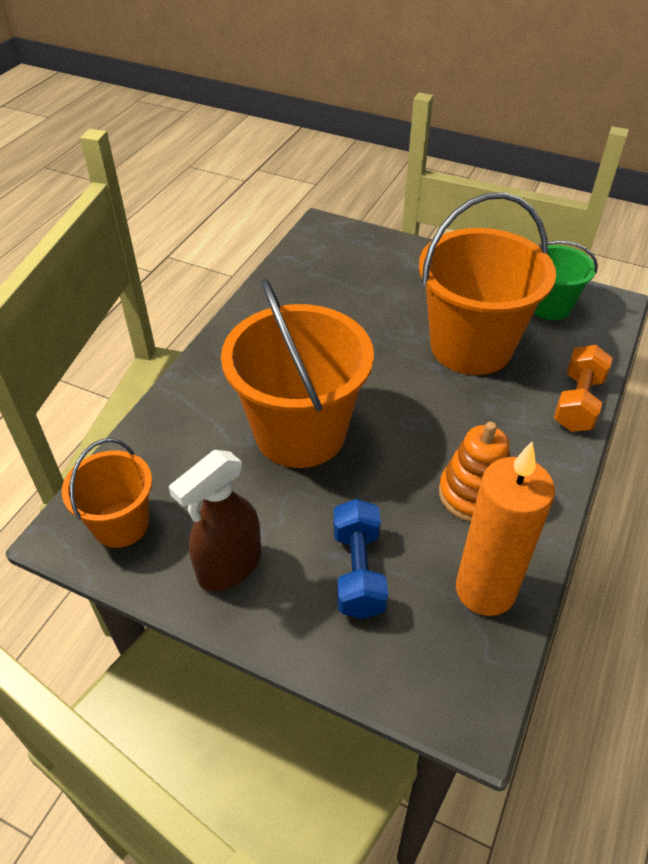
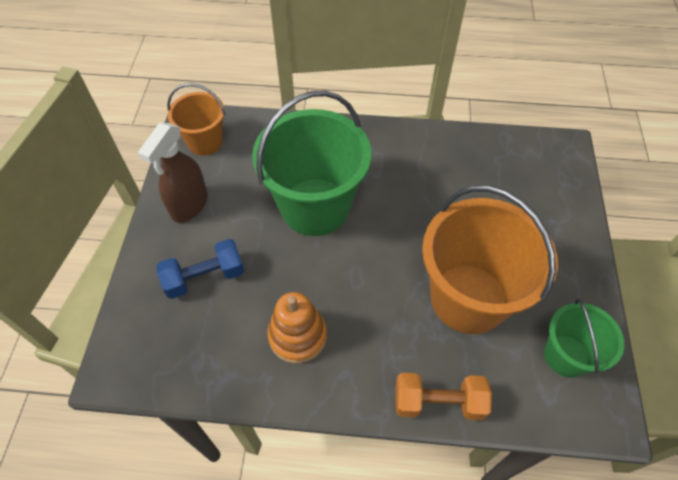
camera: 70 degrees right, 10 degrees up
(229, 566) = (189, 205): brown spray bottle -> brown spray bottle turned 90 degrees counterclockwise
(300, 433) = (315, 206): orange bucket -> green bucket
(485, 590) = (210, 362): orange candle -> none

